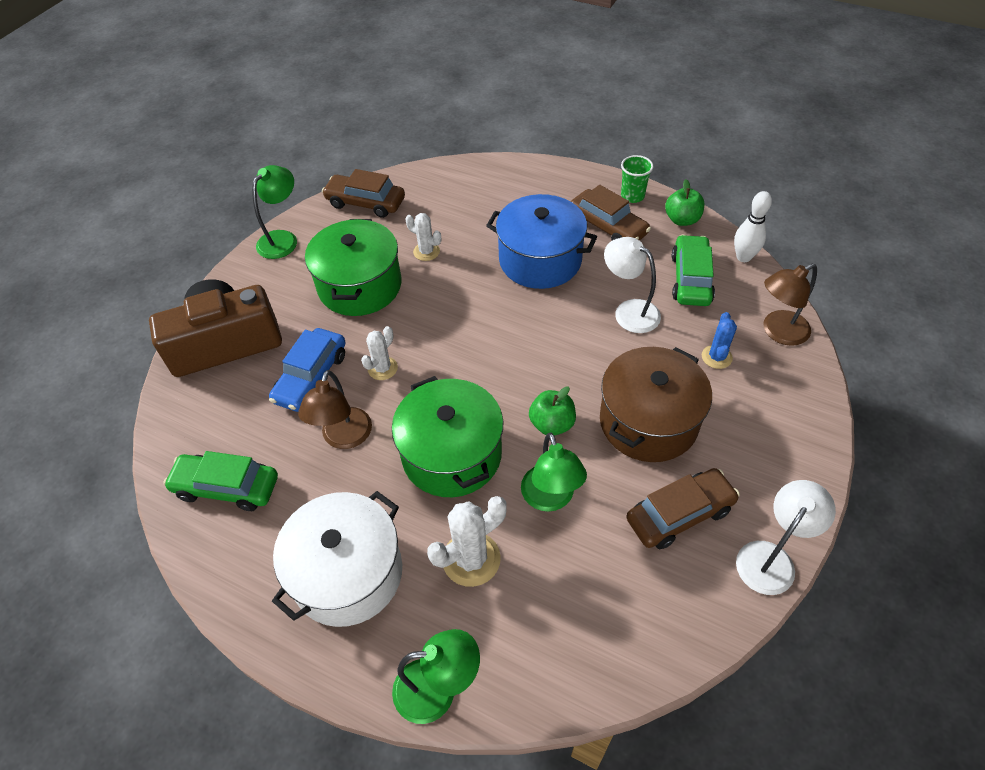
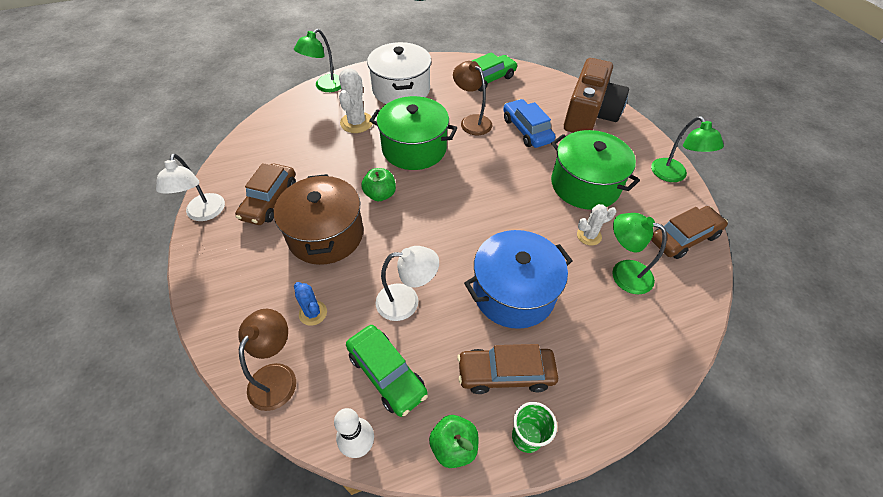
camera: 130 degrees right, 0 degrees up
(382, 368) = (502, 157): white cactus -> none
(550, 498) = (344, 164): green lamp -> green lamp (623, 273)

